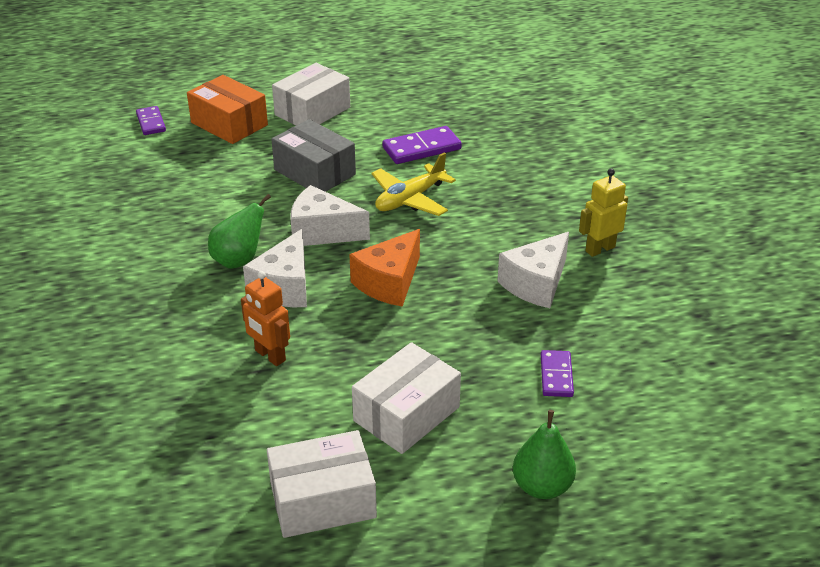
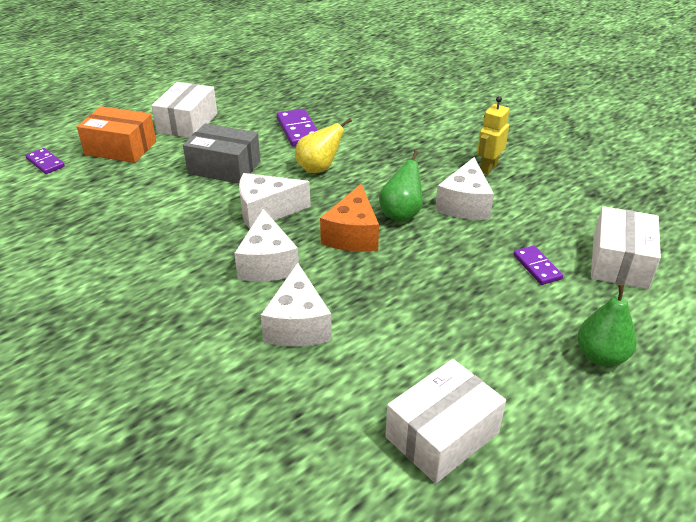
camera: 25 degrees left, 0 degrees up
(239, 260) = (210, 253): green pear -> green pear (401, 214)
(270, 356) = (298, 324): orange robot -> white cheese
(406, 414) = (451, 335): white box -> white box (620, 262)
(410, 199) = (319, 168): yellow plane -> yellow pear
(422, 148) = (298, 130): purple domino -> purple domino turned 60 degrees counterclockwise

